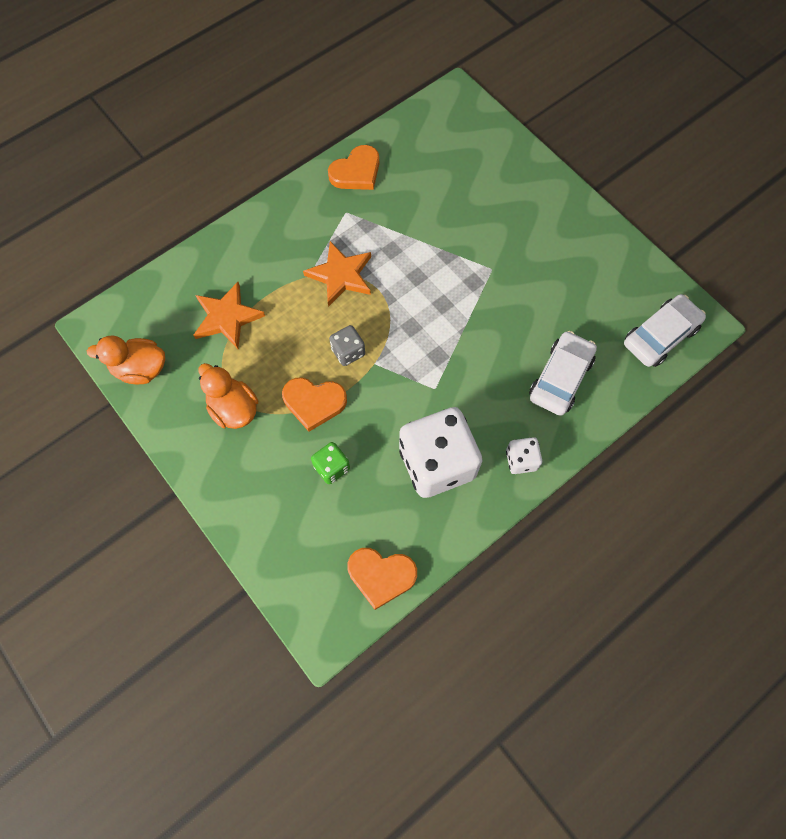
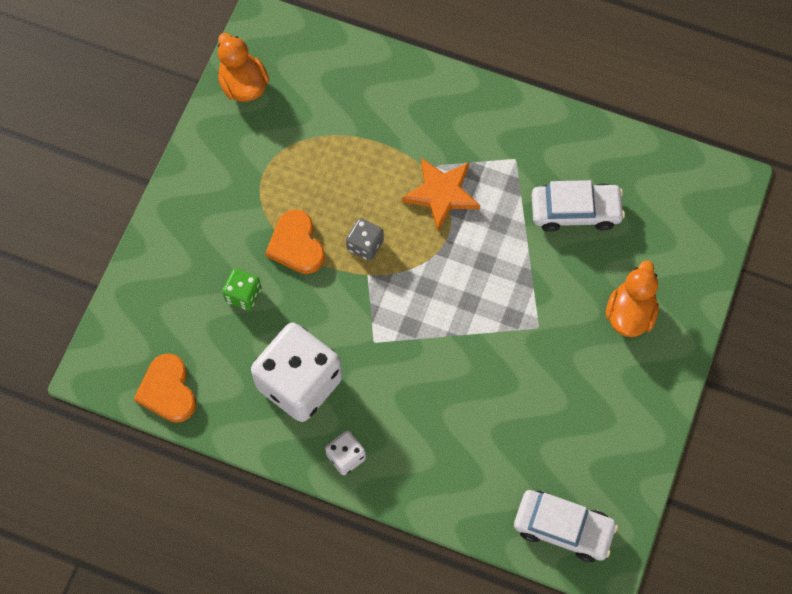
camera: 60 degrees right, 0 degrees up
(227, 317) = (336, 123): orange star -> none
(233, 409) = (251, 182): orange duck -> orange duck (630, 313)
(356, 172) = (568, 142): orange heart -> none
(560, 378) = (454, 452): white car -> white car (575, 211)

